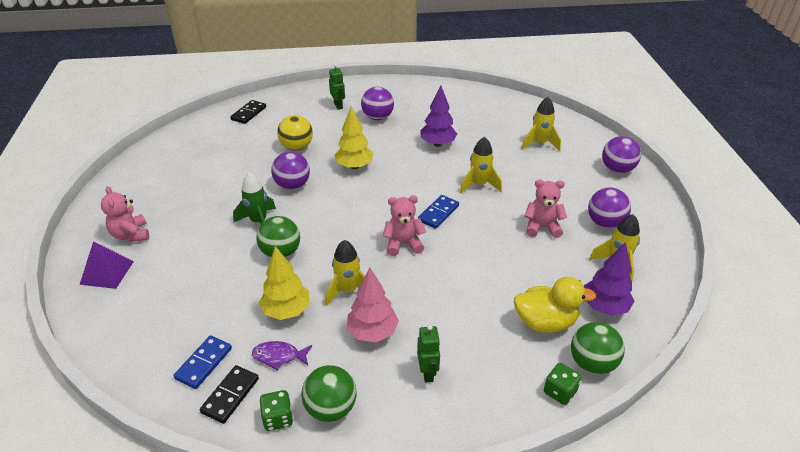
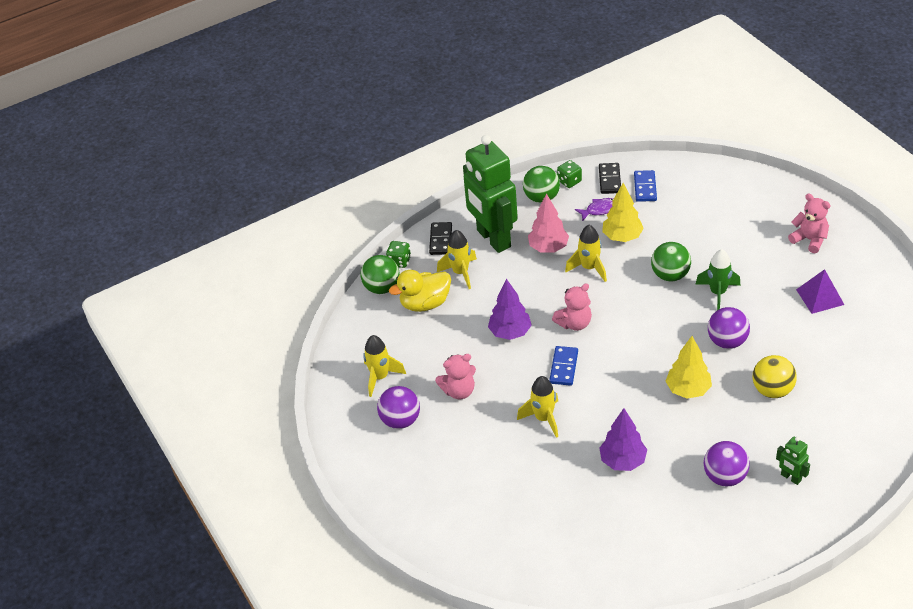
camera: 160 degrees right, 5 degrees up
(107, 272) = (786, 208): purple pyramid -> purple pyramid (820, 297)
(249, 113) = (881, 417): black domino -> black domino (440, 240)
(428, 373) = (493, 239): green robot -> green robot, size x2.43
(539, 143) = (505, 512): yellow rocket -> yellow rocket (460, 273)
(604, 307) = (382, 334): purple tree -> purple tree (510, 333)
(617, 169) = (403, 504): purple ball -> none

